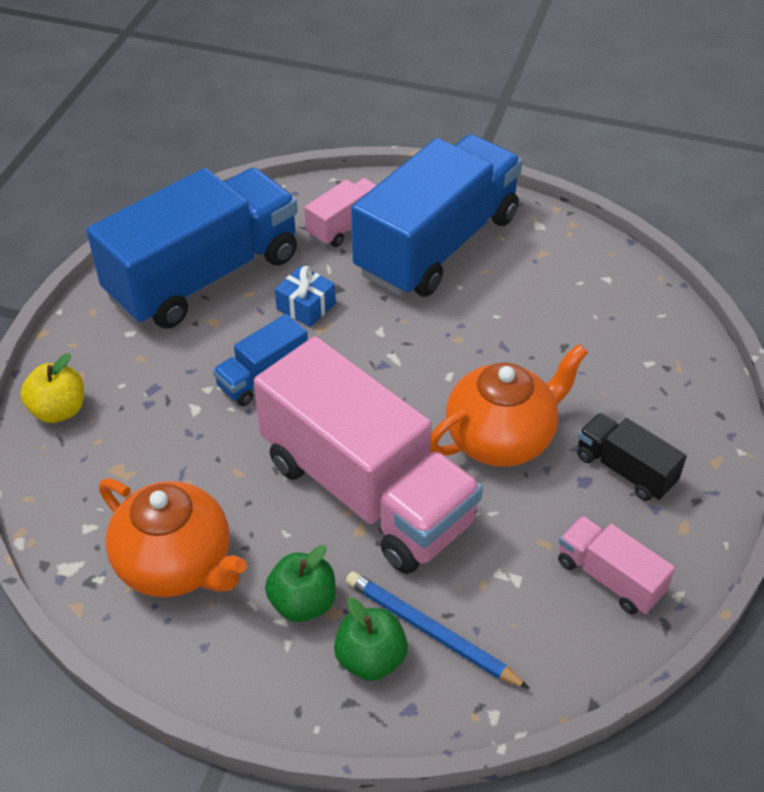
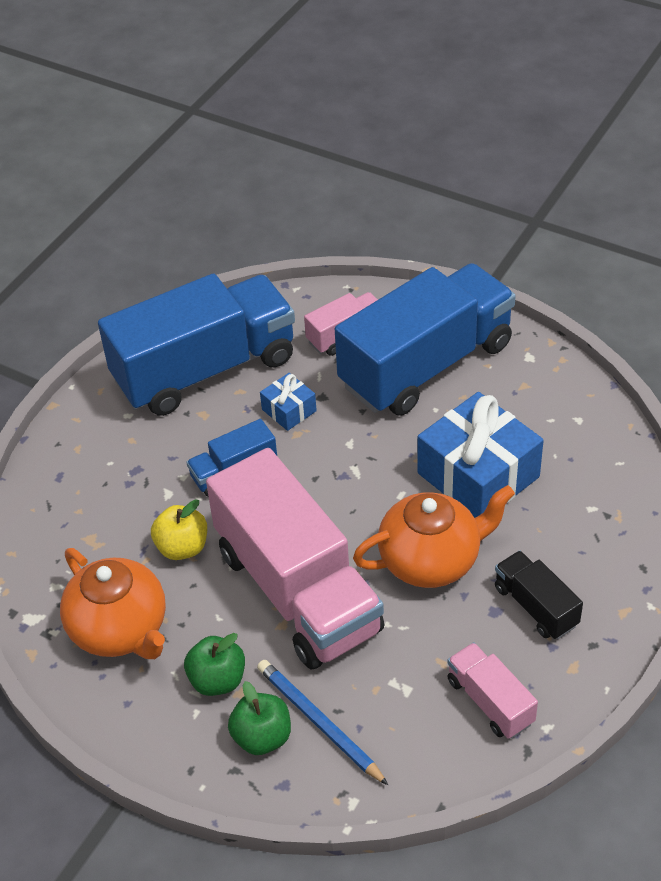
camera: 15 degrees right, 0 degrees up
(59, 410) = (52, 478): yellow apple -> yellow apple (182, 547)
(523, 345) = (478, 475): none -> blue gift

